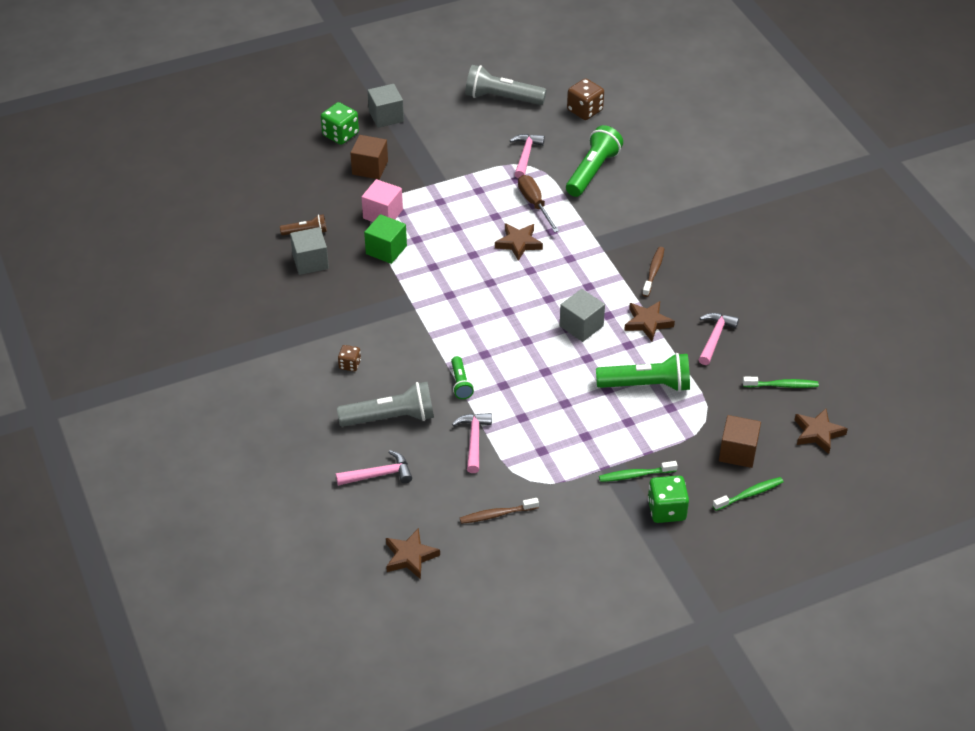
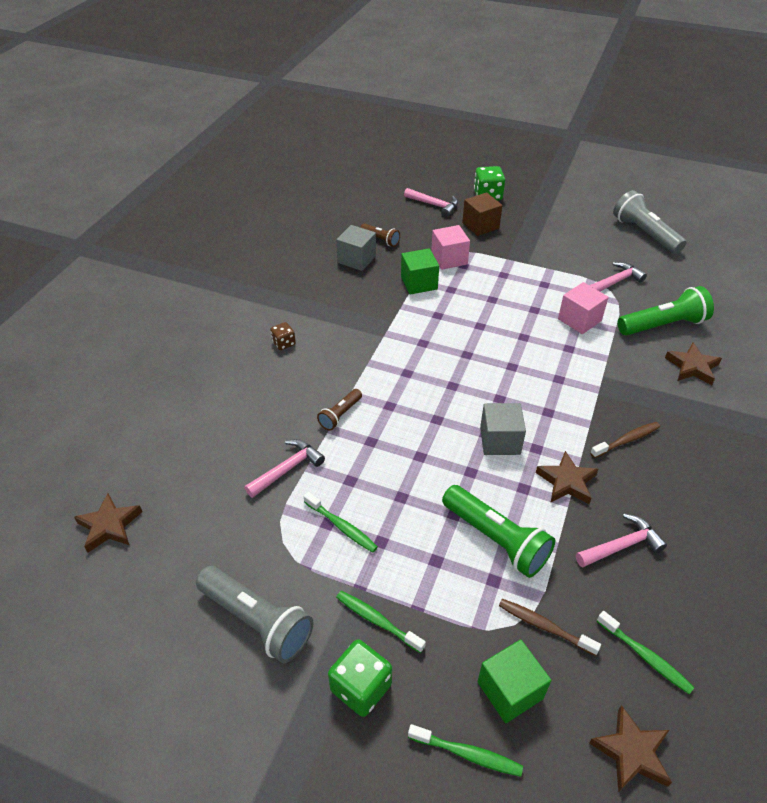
camera: 45 degrees right, 0 degrees up
(379, 475) = (186, 439): pink hammer -> pink hammer (434, 205)
(386, 116) = (536, 201): grey cube -> none
(391, 418) = (255, 402): grey flashlight -> grey flashlight (257, 621)
(460, 383) = (340, 415): green flashlight -> brown flashlight
(496, 514) = (216, 549): brown toothbrush -> brown toothbrush (544, 626)
(518, 243) = (528, 340): brown star -> brown star (692, 367)
(534, 204) = (579, 320): brown screwdriver -> pink cube
(552, 446) = (342, 527): none -> green toothbrush
(585, 110) = (710, 277): brown dice -> none
(738, 452) = (510, 690): brown cube -> green cube

